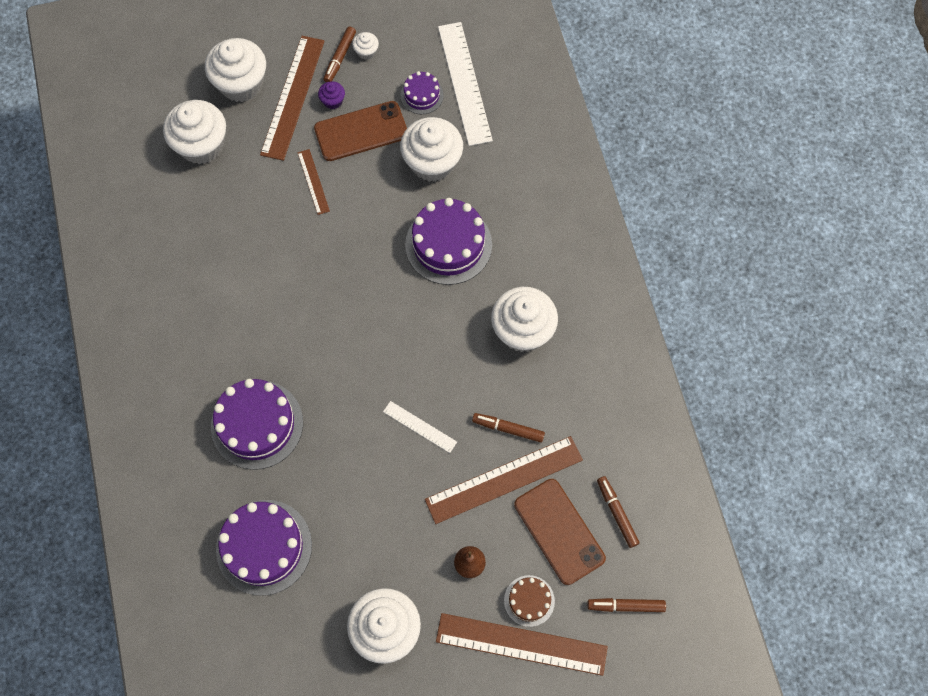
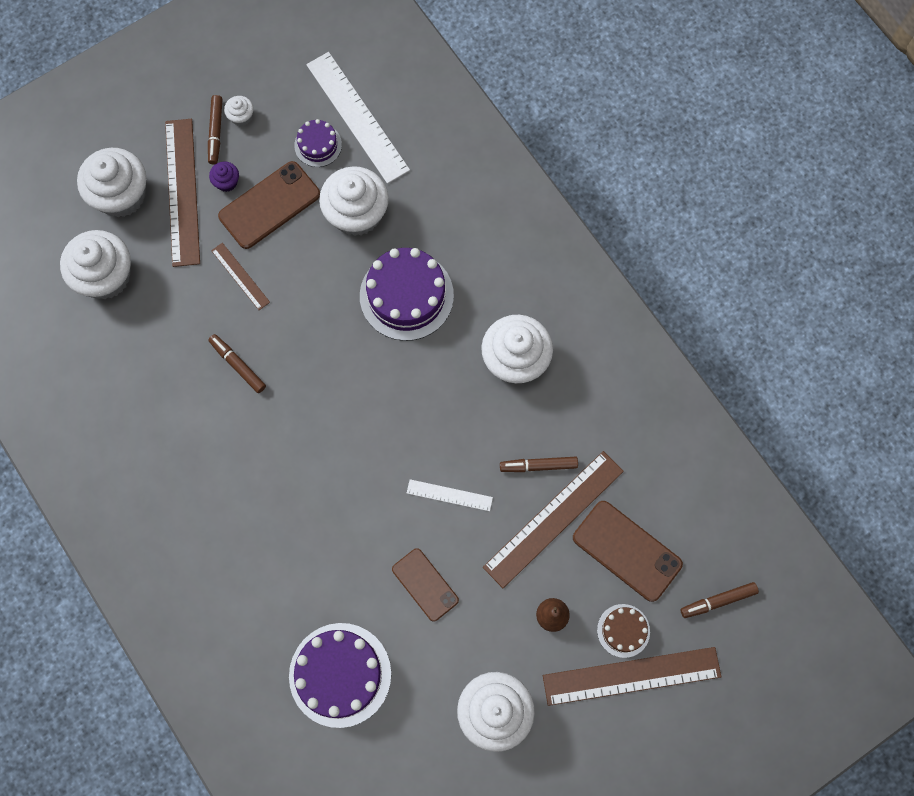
camera: 20 degrees left, 5 degrees up
(257, 424) = (283, 552): purple cake -> none
(368, 496) = (425, 584): none -> brown phone
(616, 513) = (676, 512): brown marker -> brown marker (238, 365)

